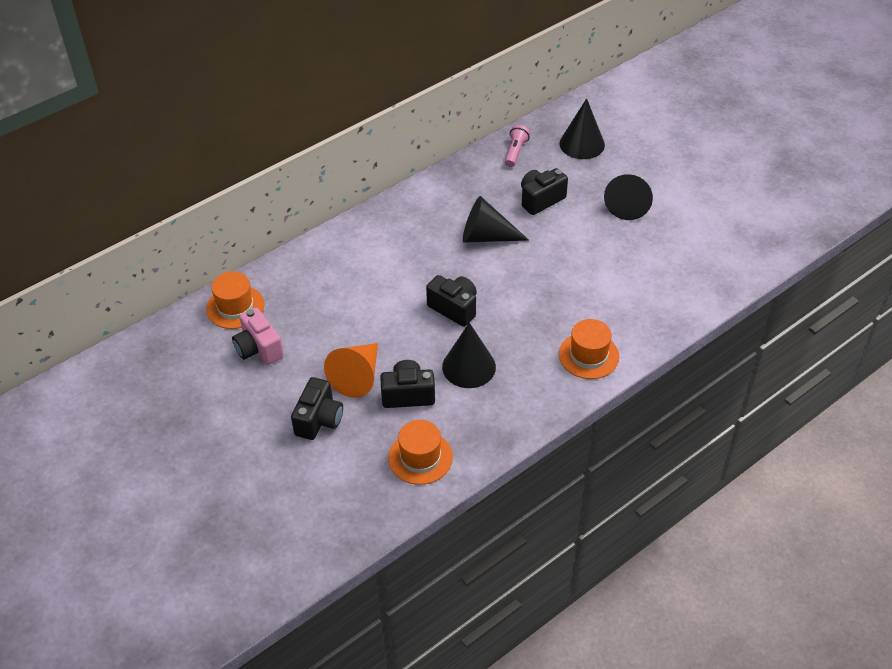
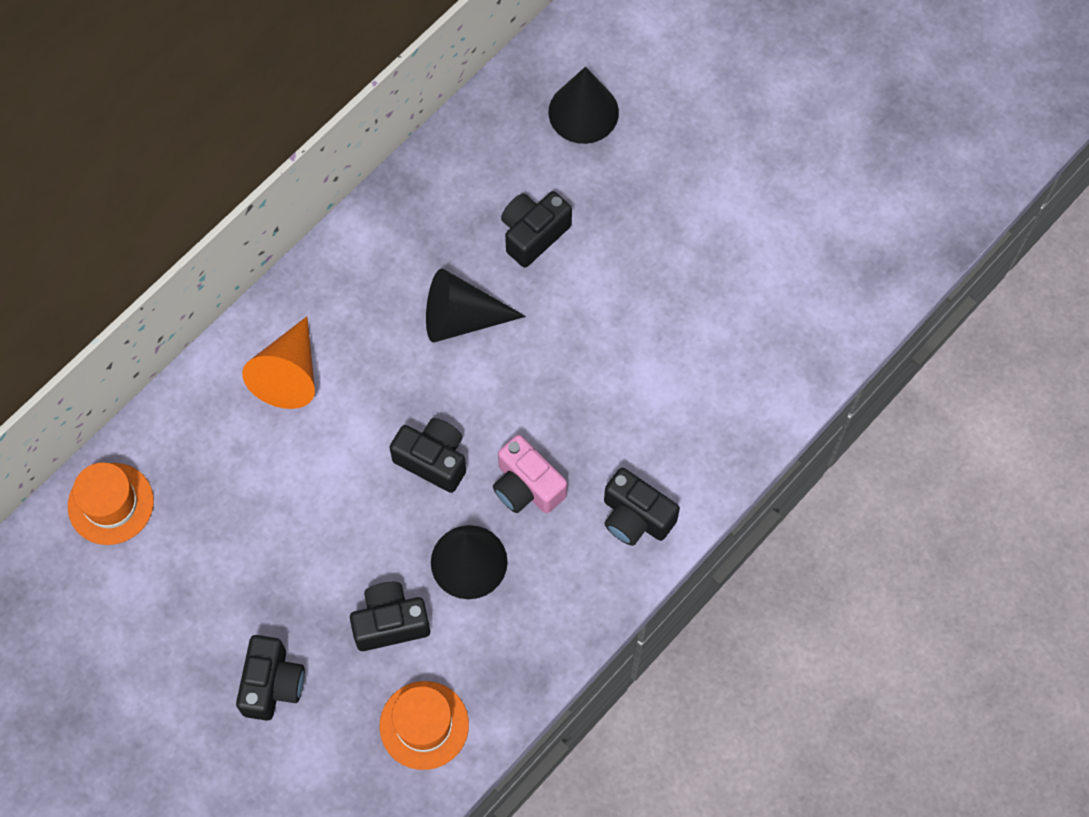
camera: 10 degrees left, 20 degrees up
(258, 349) = (161, 574): pink camera -> pink camera (527, 486)
(358, 376) = (313, 602): orange cone -> orange cone (289, 374)
(515, 152) = (483, 142): pink flashlight -> none
(588, 355) = (635, 517): orange hat -> black camera
(628, 204) = (665, 224): black cone -> none

